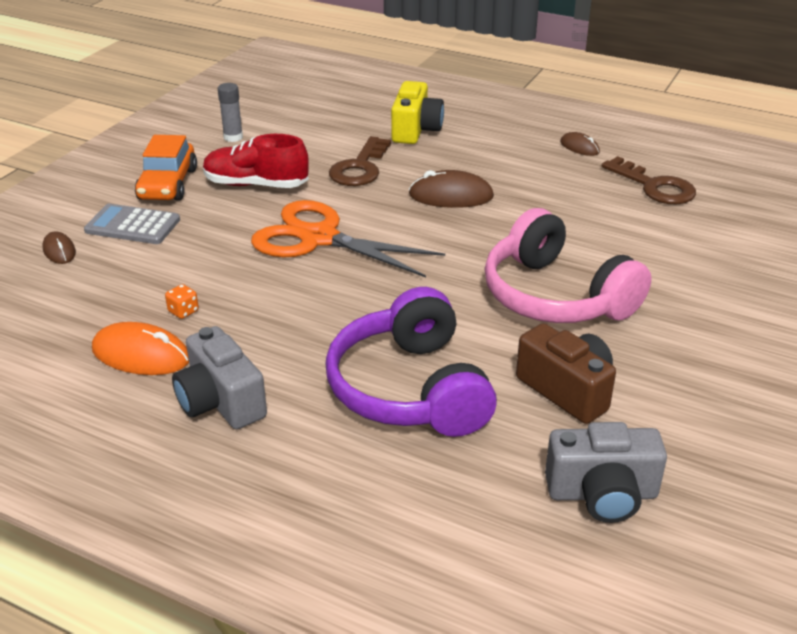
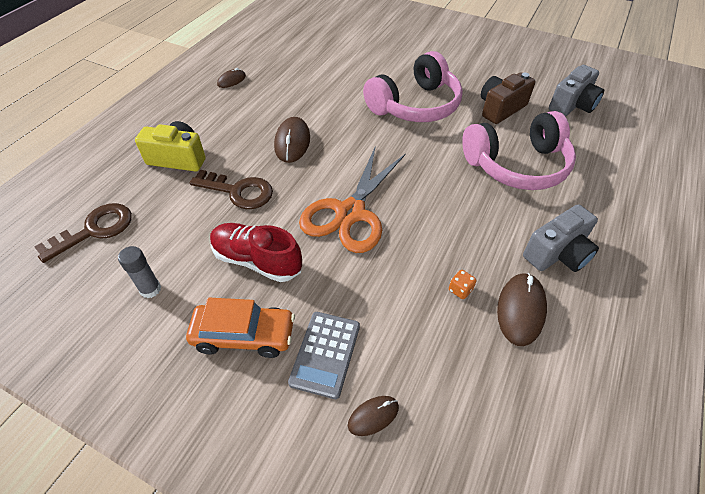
camera: 90 degrees left, 15 degrees up
(141, 354) = (520, 310): orange mouse -> brown mouse
(256, 185) = (257, 260): red shoe -> red shoe turned 105 degrees clockwise
(410, 389) = (517, 165): purple headphones -> pink headphones
(602, 494) = (572, 105): grey camera -> grey camera turned 45 degrees clockwise
(654, 186) = (291, 58): brown key -> brown key (95, 230)

